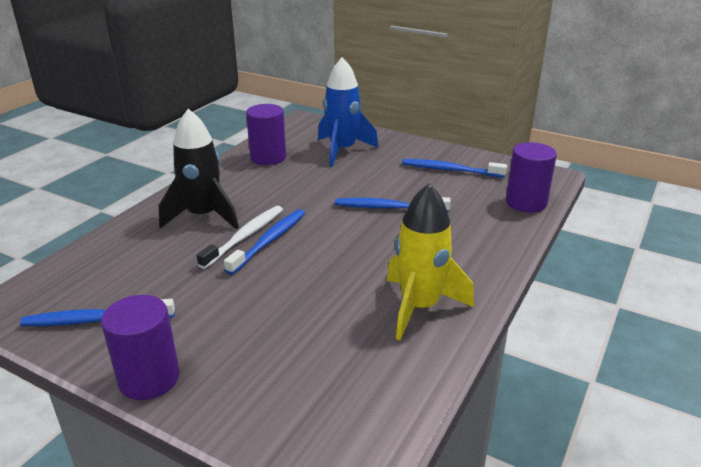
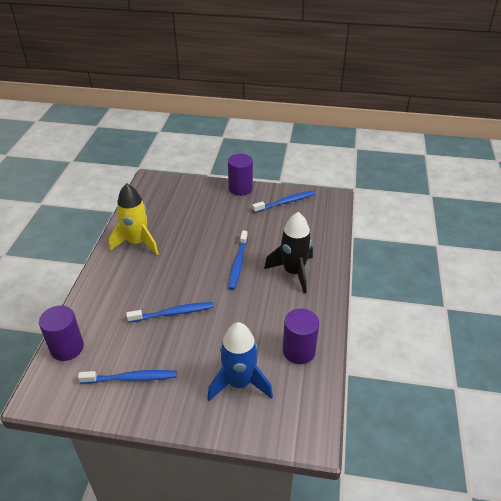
camera: 160 degrees right, 10 degrees up
(245, 237) = (255, 263): white toothbrush -> none

